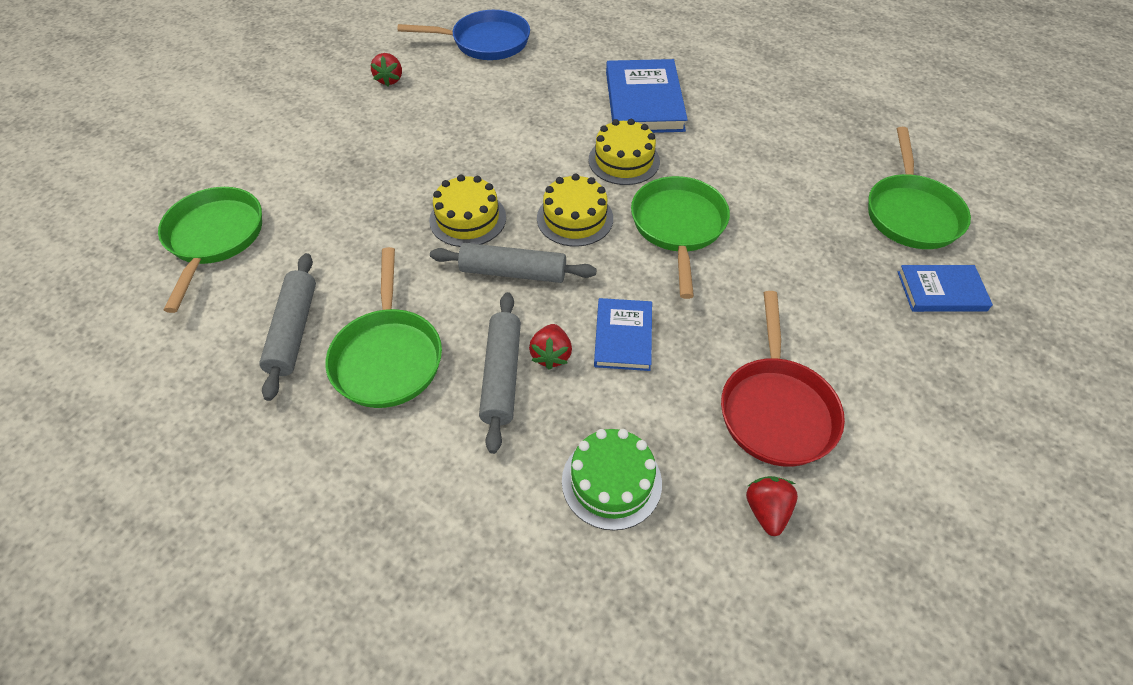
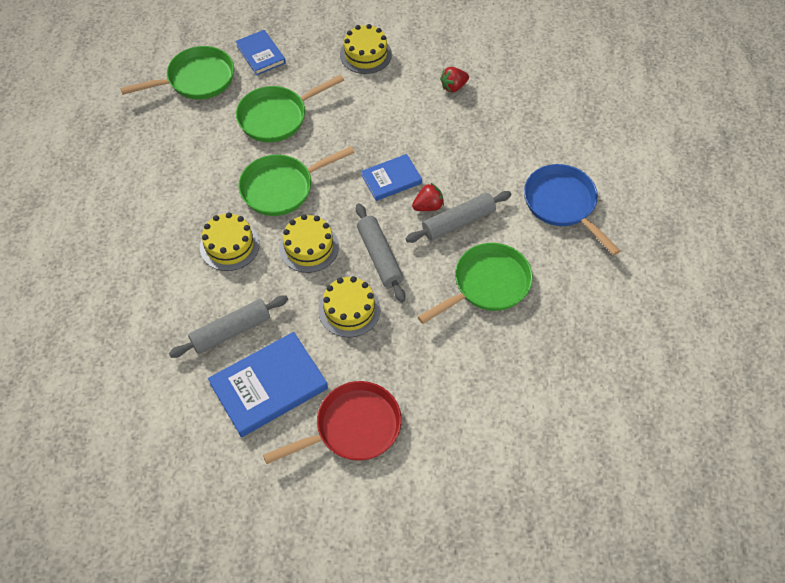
camera: 120 degrees left, 5 degrees up
(214, 238) = (475, 464): green pan -> green pan (277, 117)
(293, 331) = (507, 349): grey rolling pin -> grey rolling pin (231, 331)
(389, 80) = (214, 477): red strawberry -> none
(485, 42) = (111, 430): blue pan -> blue pan (562, 204)
(611, 481) = (483, 147): green cake -> none
(644, 101) = (145, 263): blue book -> blue book (269, 386)
(776, 409) = (393, 99): red pan -> red pan (353, 428)
(897, 418) = (365, 54): none -> yellow cake

